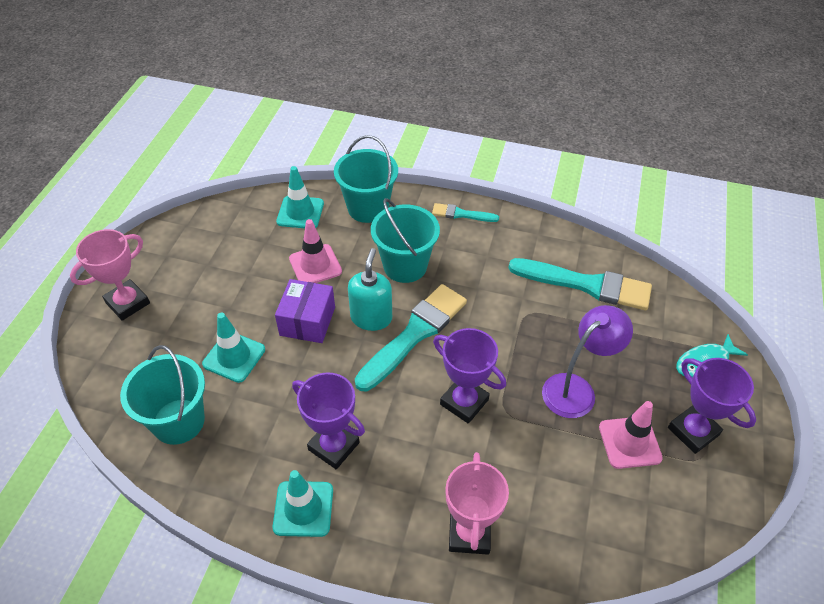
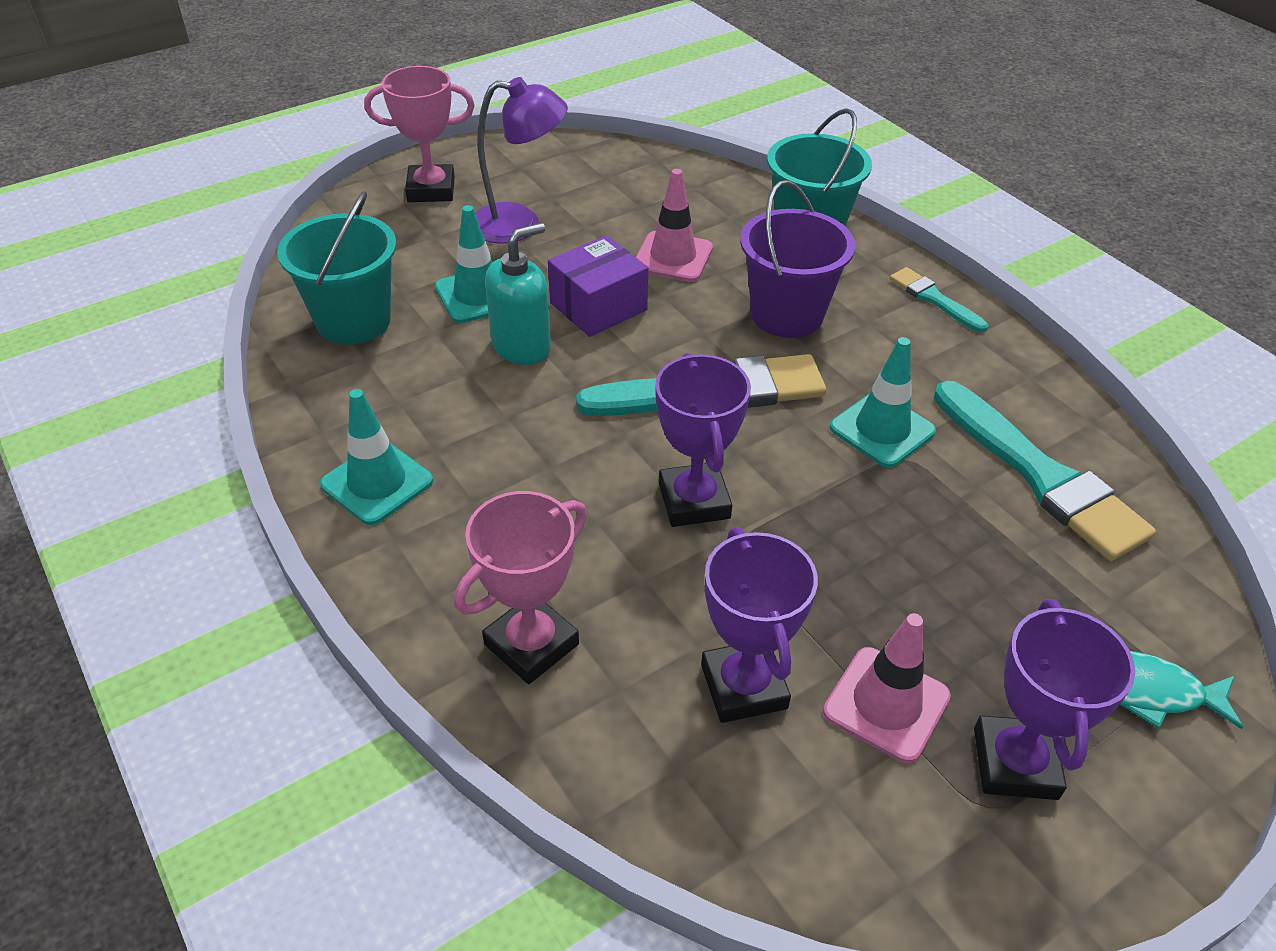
camera: 40 degrees right, 5 degrees down
(300, 212) = (716, 197): turquoise traffic cone -> turquoise traffic cone (882, 430)
(333, 446) = (481, 445): purple trophy -> purple trophy (743, 686)
(371, 318) = (679, 345): turquoise soap dispenser -> turquoise soap dispenser (522, 346)
(405, 266) = (787, 315): turquoise bucket -> purple bucket
(576, 389) = (876, 587): purple lamp -> purple lamp (520, 224)

